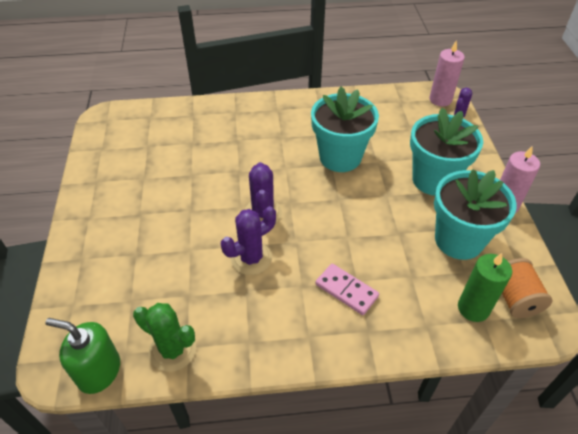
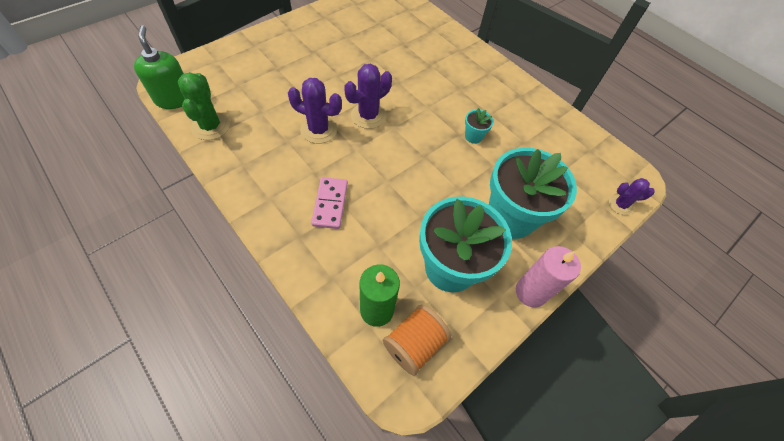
camera: 50 degrees right, 10 degrees up
(340, 157) = (473, 136): turquoise flower pot -> turquoise flower pot, size x0.42
(440, 99) = (628, 180): pink candle -> none

